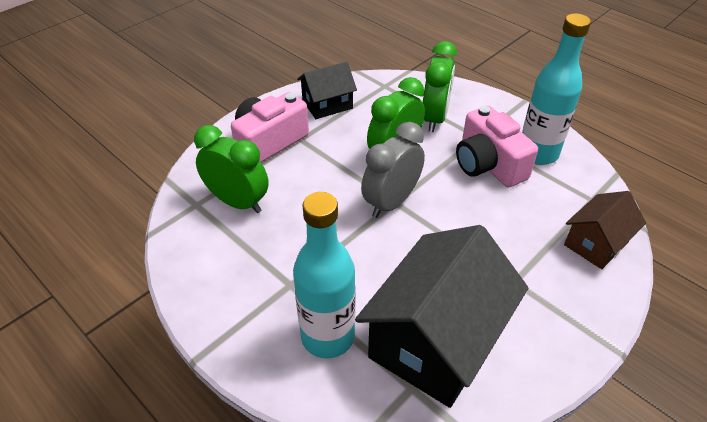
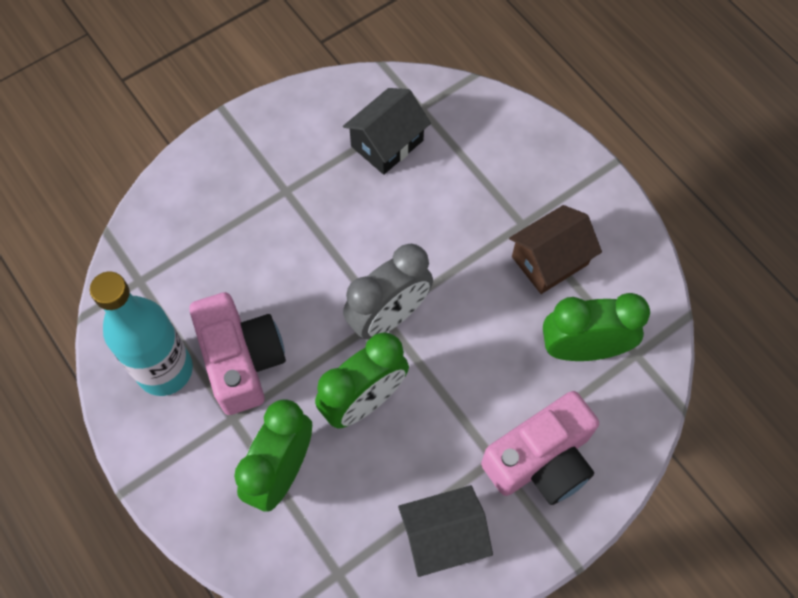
camera: 170 degrees left, 20 degrees up
(238, 202) = (583, 349): green clock -> green clock turned 135 degrees clockwise
(327, 337) = (489, 162): turquoise bottle -> none
(436, 340) = (387, 143): black house -> black house, size x0.53
(596, 243) = (173, 220): brown house -> brown house (550, 260)

